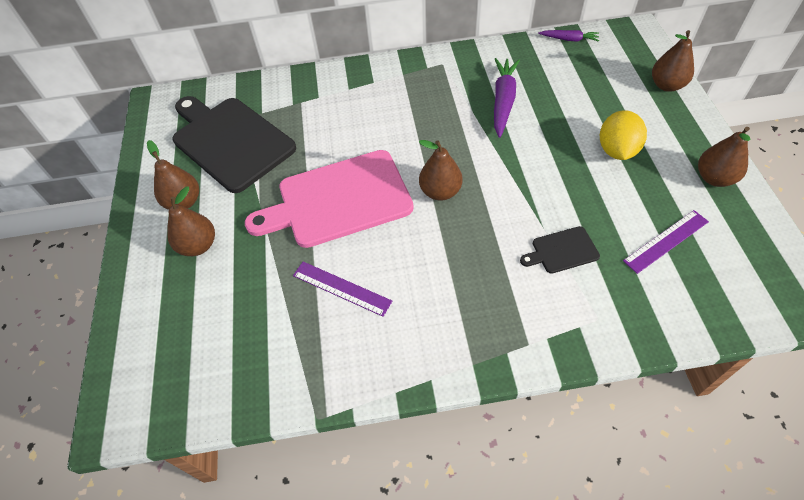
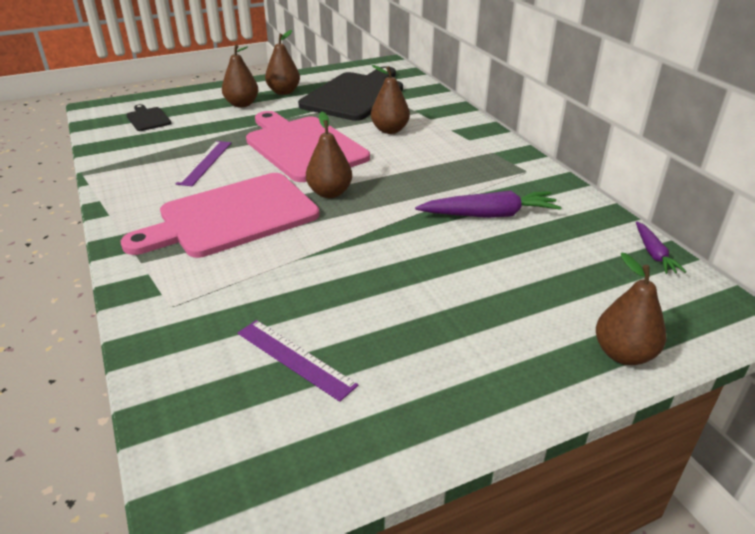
camera: 70 degrees right, 20 degrees down
(463, 269) = (232, 216): none -> pink cutting board
(562, 251) = (264, 274): black cutting board -> black cutting board (148, 118)
(616, 150) = (447, 308): yellow lemon -> none
(714, 178) = (434, 410): brown pear -> brown pear (390, 130)

